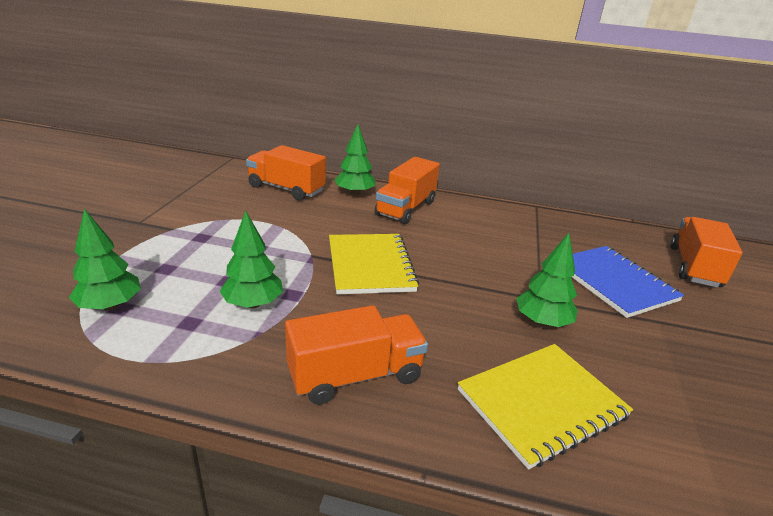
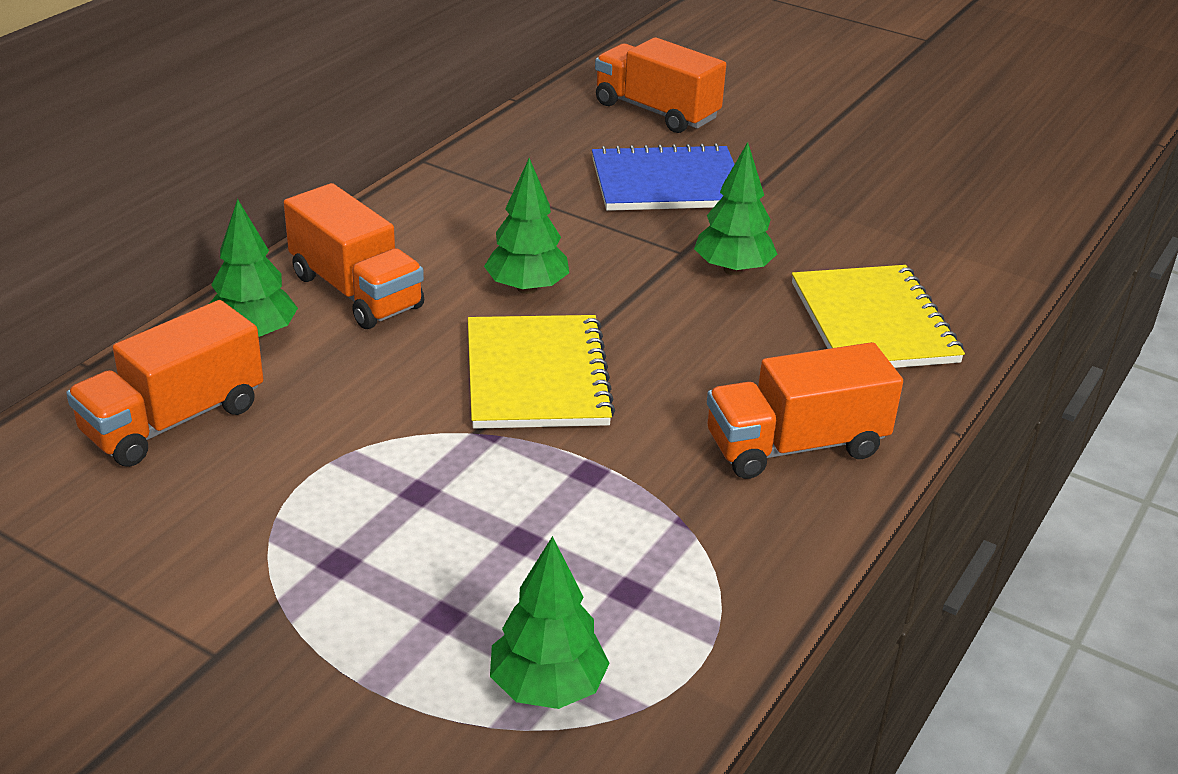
camera: 70 degrees left, 5 degrees up
(253, 304) = (601, 517): green tree -> green tree (527, 288)
(355, 375) = (795, 446): orange truck -> orange truck turned 105 degrees counterclockwise
(370, 265) = (537, 376): yellow notebook -> yellow notebook turned 75 degrees clockwise

